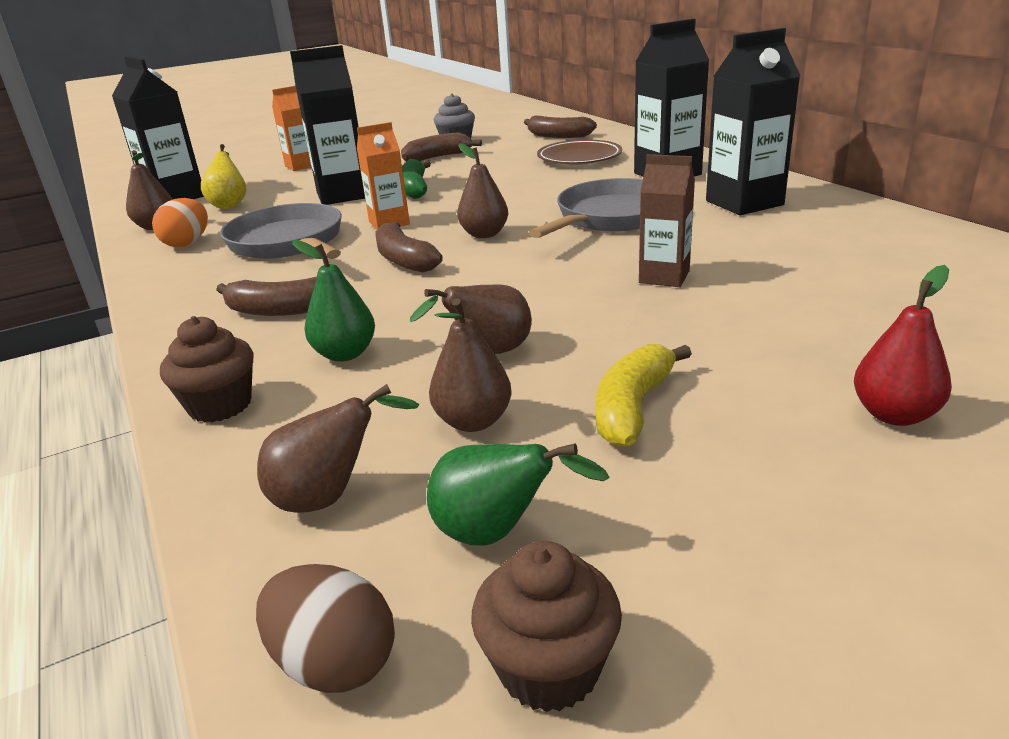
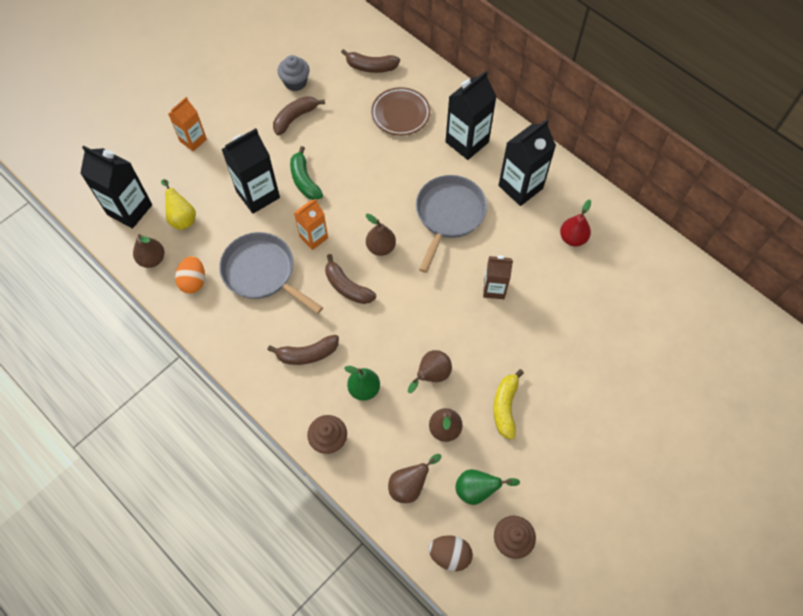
camera: 20 degrees left, 35 degrees up
(894, 414) = (601, 392): red pear -> red pear (572, 238)

